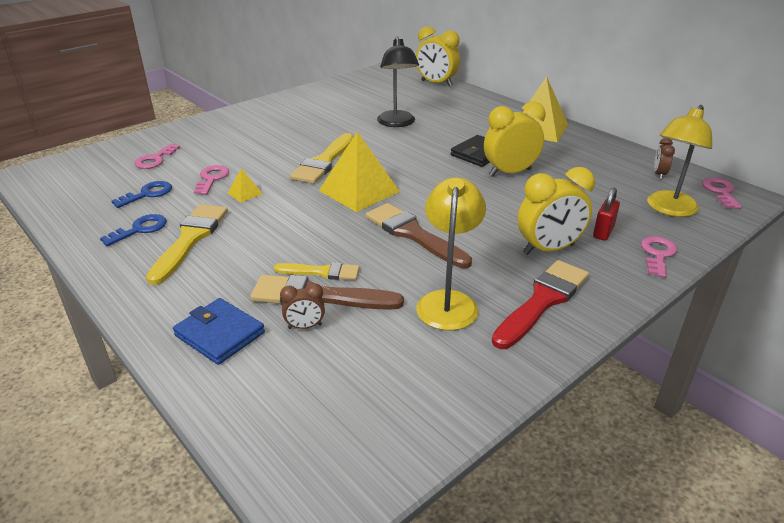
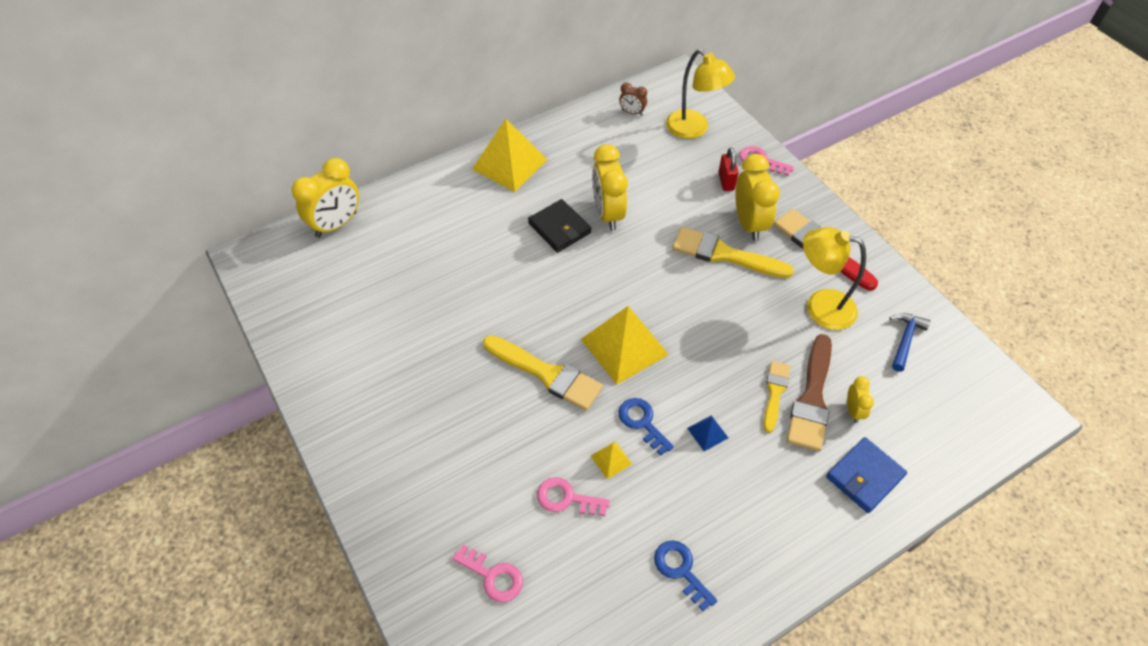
camera: 80 degrees left, 20 degrees up
(147, 194) = (594, 573): blue key -> blue key (642, 422)
(190, 239) = (707, 513): yellow brush -> yellow brush (724, 254)
(272, 235) = (707, 433): none -> blue pyramid
(305, 326) = (853, 410): brown clock -> yellow clock
(397, 123) = (455, 287): black lamp -> none
(413, 234) = (716, 313): brown brush -> none
(420, 373) = (905, 339): none -> blue hammer
(603, 232) = (726, 181): red padlock -> red padlock turned 45 degrees clockwise
(720, 192) = (670, 88): pink key -> none

